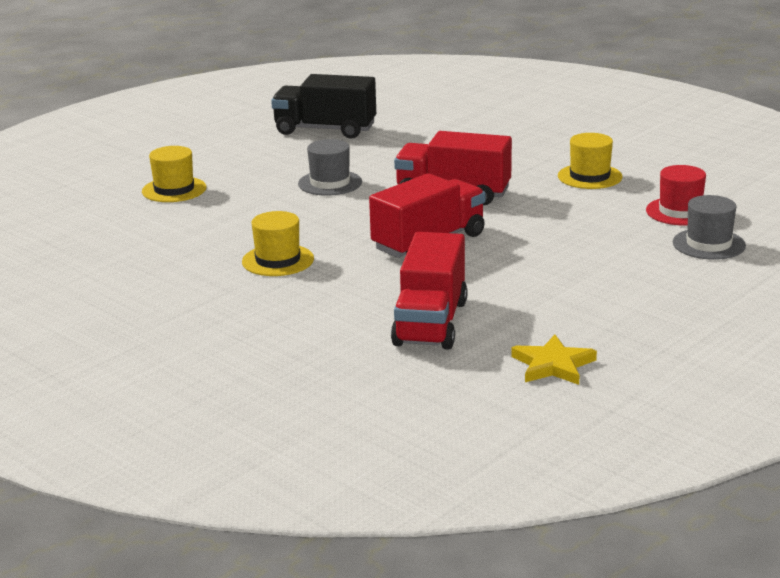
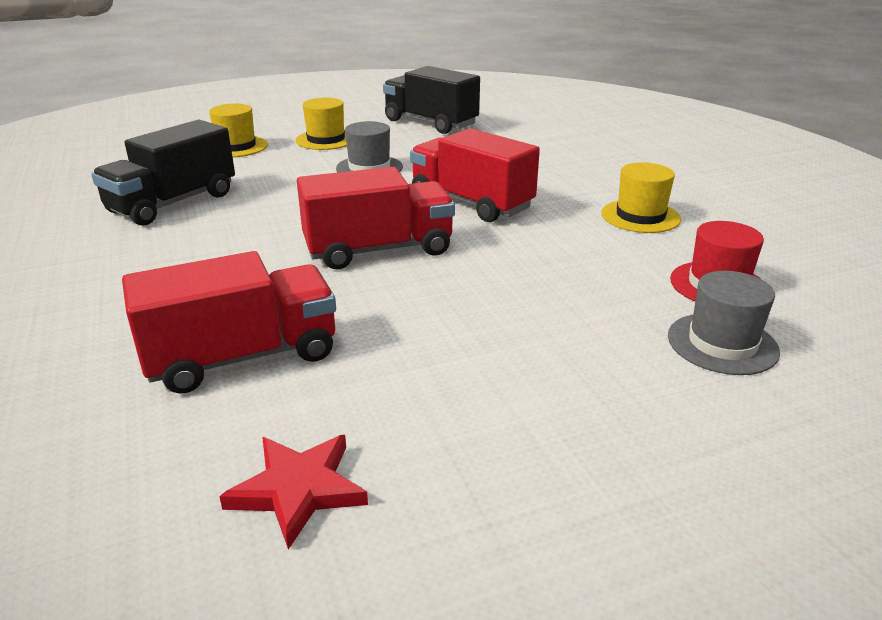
camera: 25 degrees right, 5 degrees up
(205, 248) = (173, 203): none -> black truck
(278, 260) = (211, 232): yellow hat -> yellow hat (326, 140)
(430, 323) = (242, 357): red truck -> red truck turned 150 degrees counterclockwise
(553, 365) = (298, 489): yellow star -> red star

